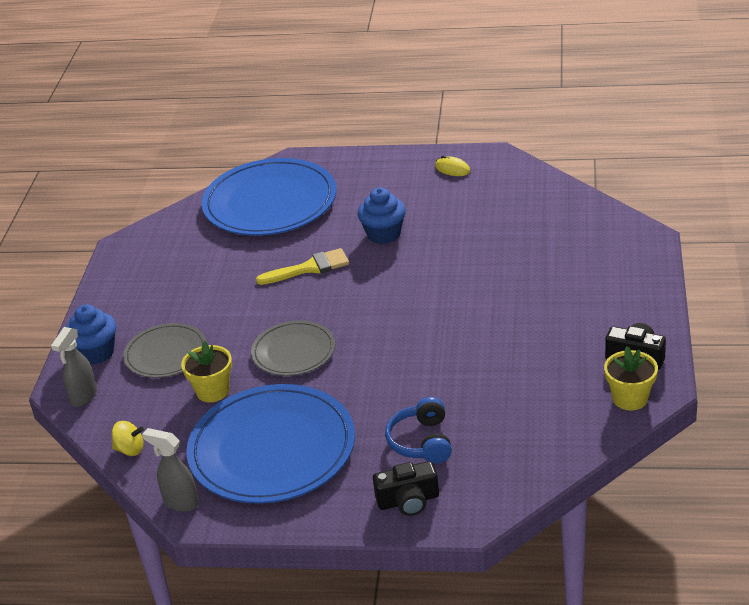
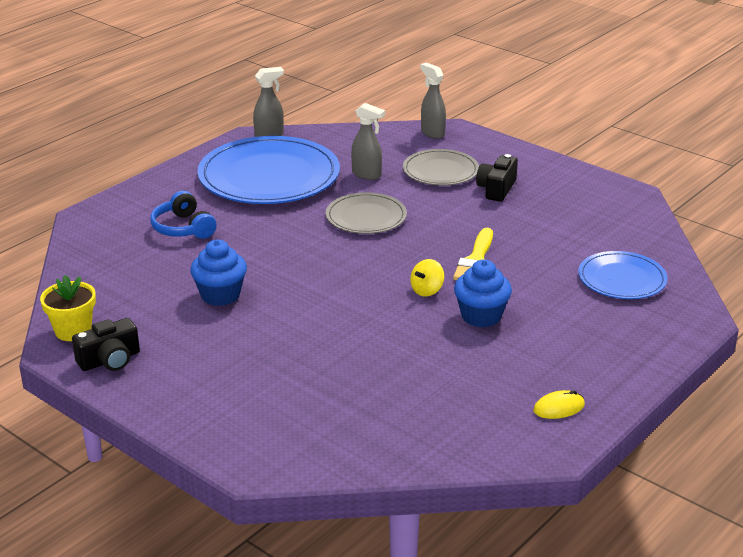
camera: 120 degrees right, 5 degrees down
(96, 353) = (481, 148): blue cupcake -> blue cupcake (220, 295)
(130, 449) = (348, 134): yellow spinning top -> yellow spinning top (427, 290)
(212, 391) = (367, 175): yellow flower pot -> grey spray bottle
(270, 202) = (622, 279): blue plate -> blue plate, size x0.54
(408, 501) = (139, 203): black camera -> black camera (496, 189)
(421, 442) = (183, 228): blue headphones -> blue headphones turned 150 degrees counterclockwise

